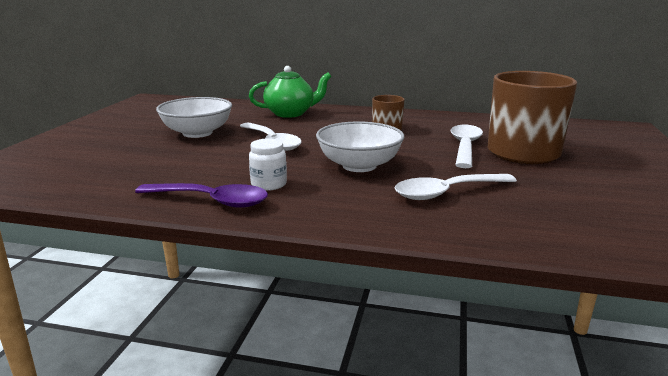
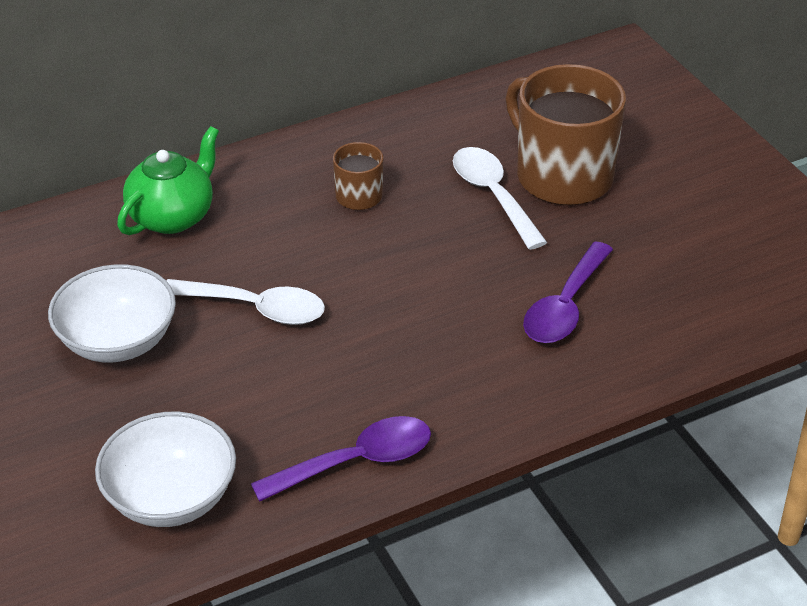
camera: 40 degrees left, 20 degrees up
(269, 184) = (374, 397): white jar -> none
(359, 165) = (424, 303): white bowl -> white bowl (171, 497)
(447, 193) = (565, 306): white spoon -> purple spoon

